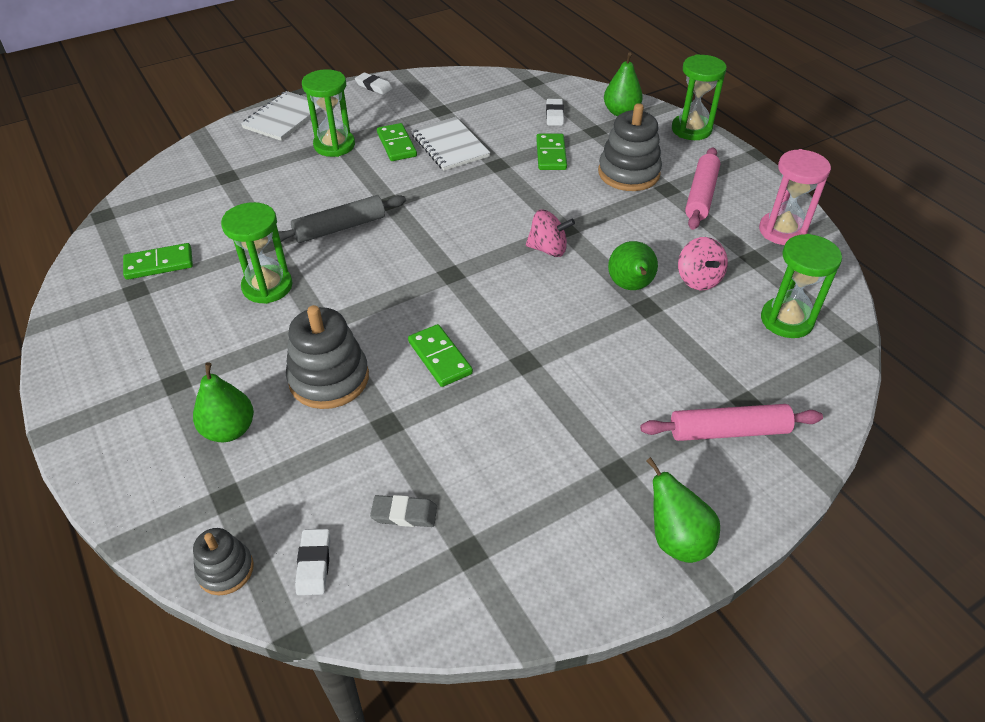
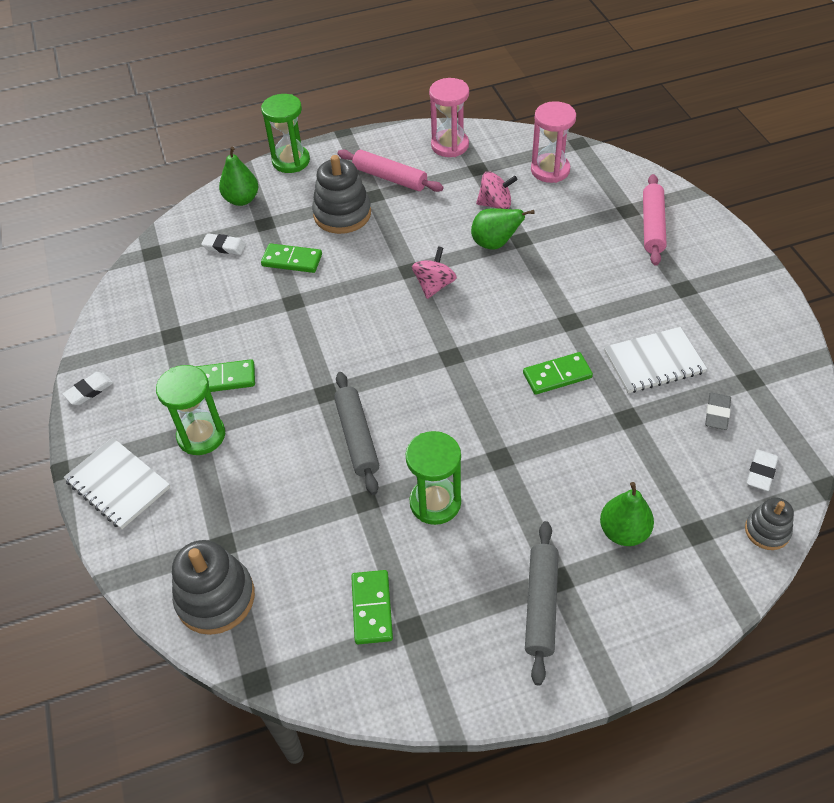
camera: 75 degrees left, 5 degrees up
(148, 372) = (541, 605): none -> grey rolling pin
(314, 564) = (761, 472): white eraser -> white eraser turned 75 degrees counterclockwise
(329, 378) = (571, 455): grey stacking toy -> grey stacking toy (215, 598)
(450, 146) = (245, 334): white notebook -> white notebook (653, 362)
(676, 539) = (741, 271): green pear -> none
(786, 320) = (550, 170): green hourglass -> pink hourglass

